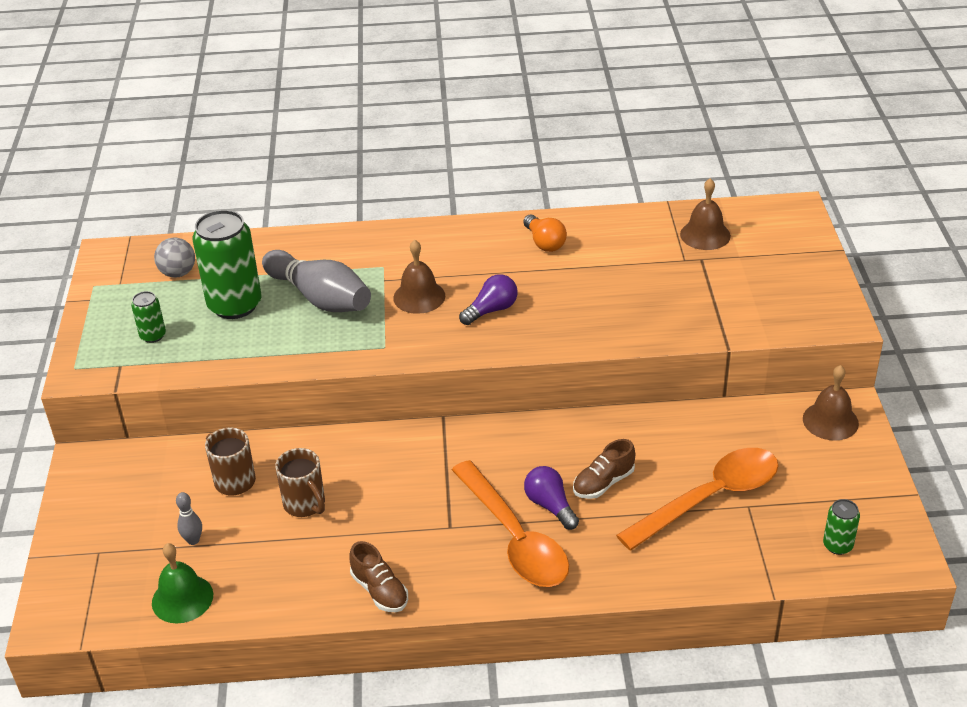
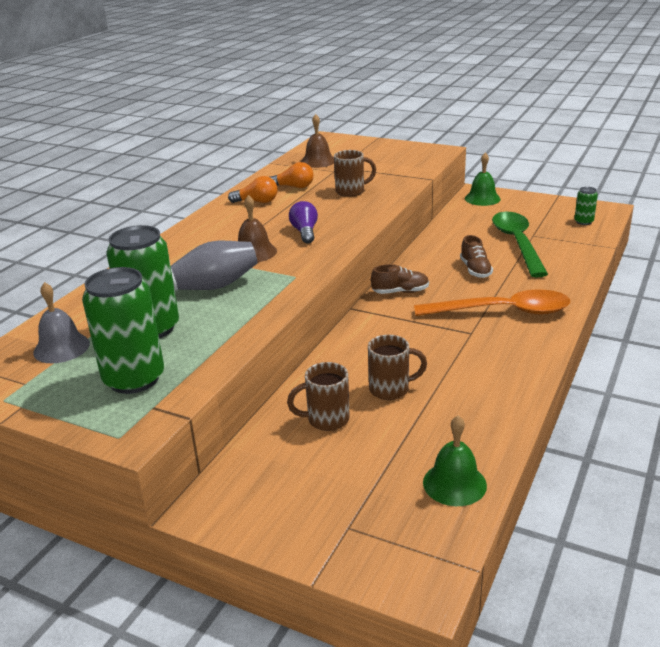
camera: 60 degrees left, 10 degrees down
(153, 336) = (134, 379): green can -> green can, size x2.12
(178, 273) = (61, 348): grey ball -> grey bell
(193, 540) = (383, 460): grey bowling pin -> none
(380, 591) = (517, 377): brown shoe -> brown shoe (400, 292)
(550, 506) = (481, 292): purple light bulb -> none
(608, 250) = (293, 187): none -> orange light bulb
(631, 299) = (351, 191): none -> brown mug
(710, 498) = (517, 243): orange spoon -> green spoon
(830, 421) = (482, 198): brown bell -> green bell

